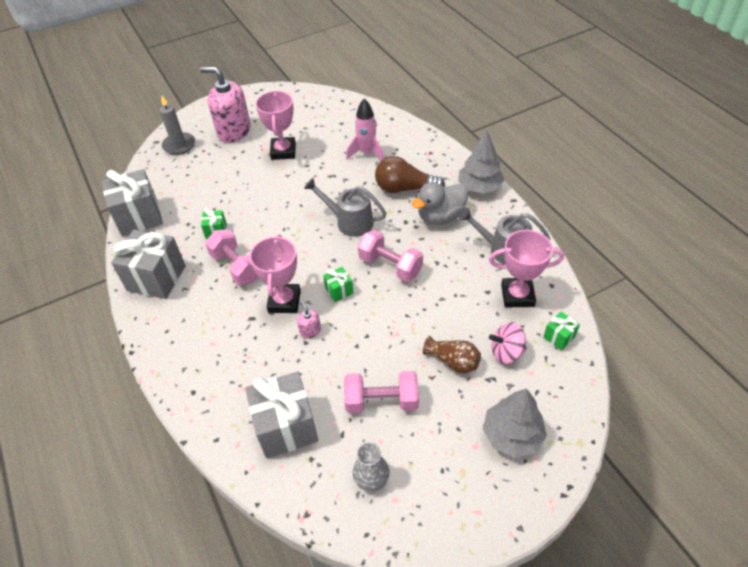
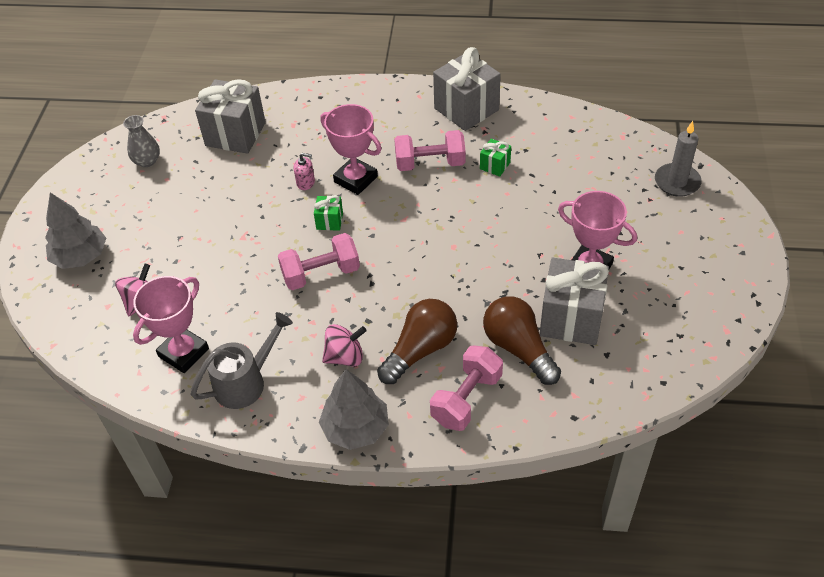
camera: 125 degrees right, 0 degrees up
(139, 217) = (566, 119): grey gift -> grey gift (571, 318)
(234, 131) = (670, 239): pink soap dispenser -> none
(349, 221) = (413, 272): grey watering can -> none
(367, 153) = (518, 348): pink rocket -> brown light bulb
(381, 401) = (195, 195): pink dumbbell -> pink dumbbell (466, 399)
(440, 216) = (345, 357): grey duck -> pink spinning top
(453, 361) = (176, 259): brown vase -> none
(559, 337) = (111, 352): green gift -> none

